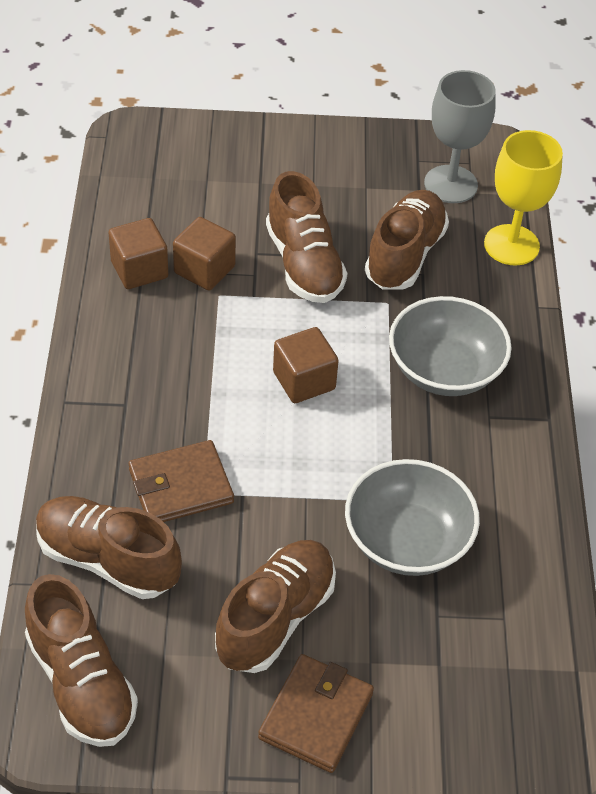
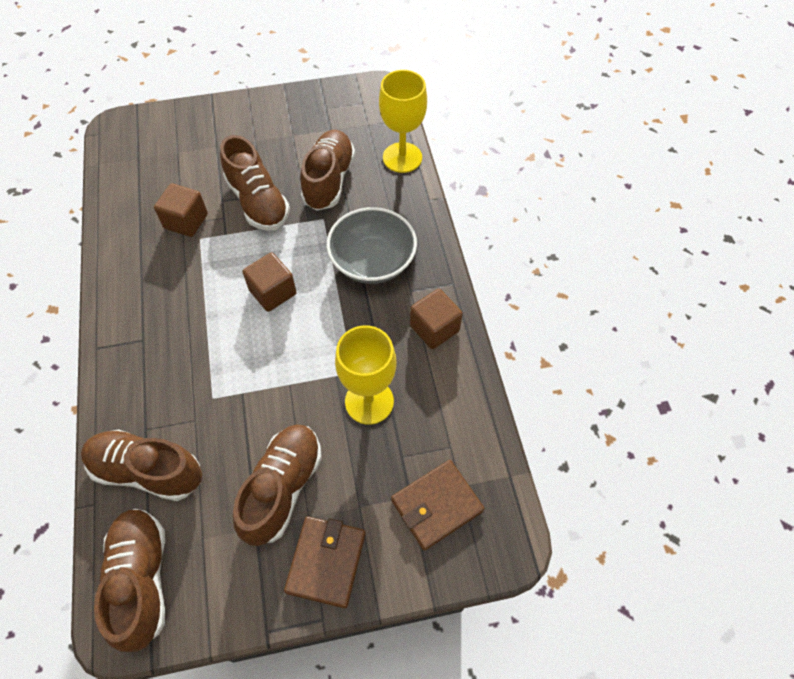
camera: 10 degrees left, 10 degrees up
(81, 682) = (142, 579): brown shoe -> brown shoe turned 150 degrees counterclockwise
(139, 270) = (138, 231): brown cube -> brown cube (434, 328)
(180, 486) = (194, 397): brown wallet -> brown wallet (436, 505)
(407, 540) = (369, 401): grey bowl -> yellow goblet
(450, 184) = (352, 121): grey goblet -> none

